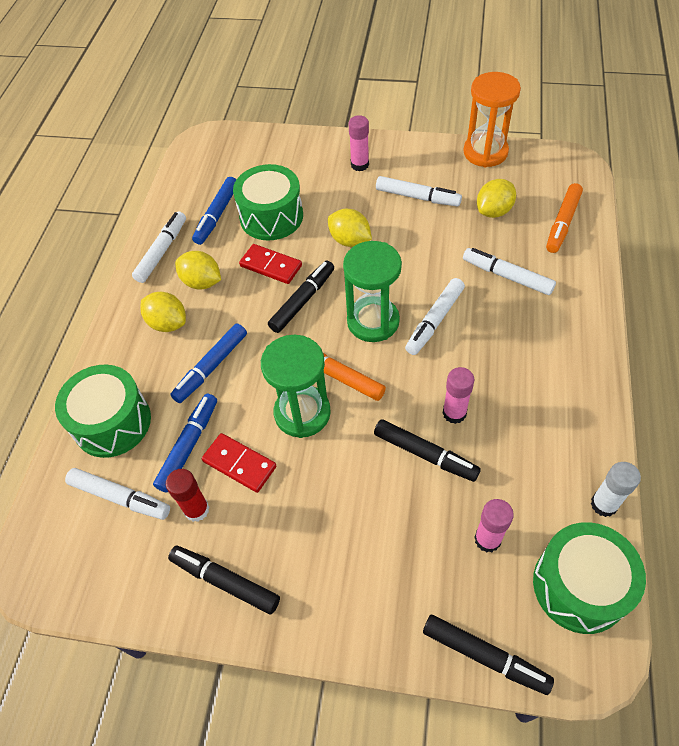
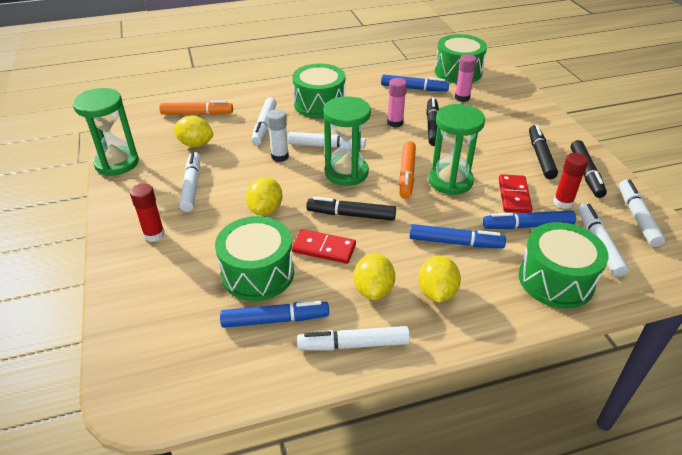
camera: 120 degrees left, 15 degrees down
(122, 576) = (637, 217): none -> white marker
(271, 266) = (323, 248): red domino -> red domino turned 75 degrees counterclockwise
(359, 165) = (154, 235): pink glue stick -> red glue stick
(485, 152) = (117, 163): orange hourglass -> green hourglass
(485, 656) = (518, 88): black marker -> black marker (540, 156)
(539, 346) = (319, 104): none -> green drum
(542, 483) = (414, 88): none -> blue marker
(604, 504) = (409, 72): white glue stick -> white glue stick (280, 156)

